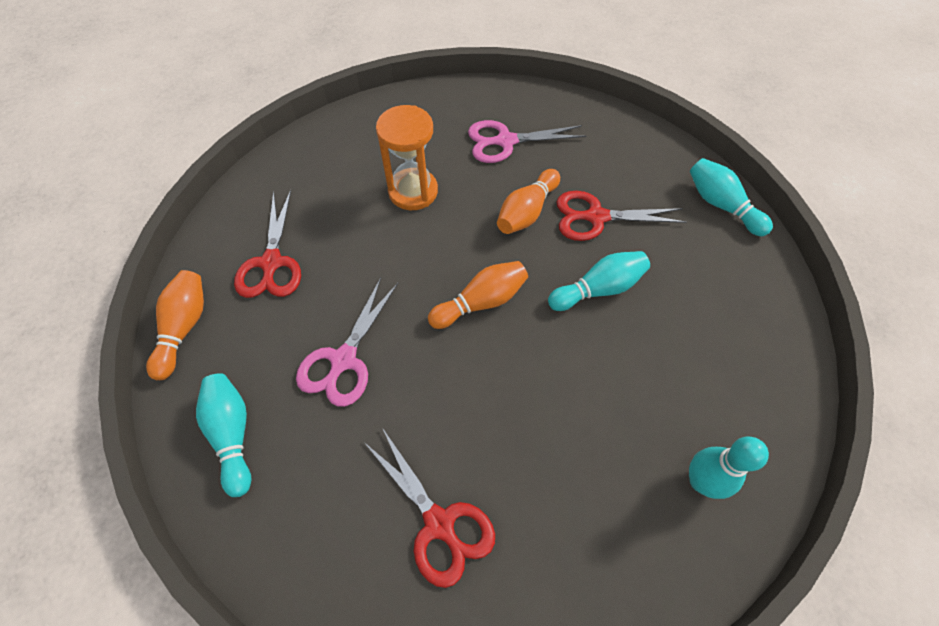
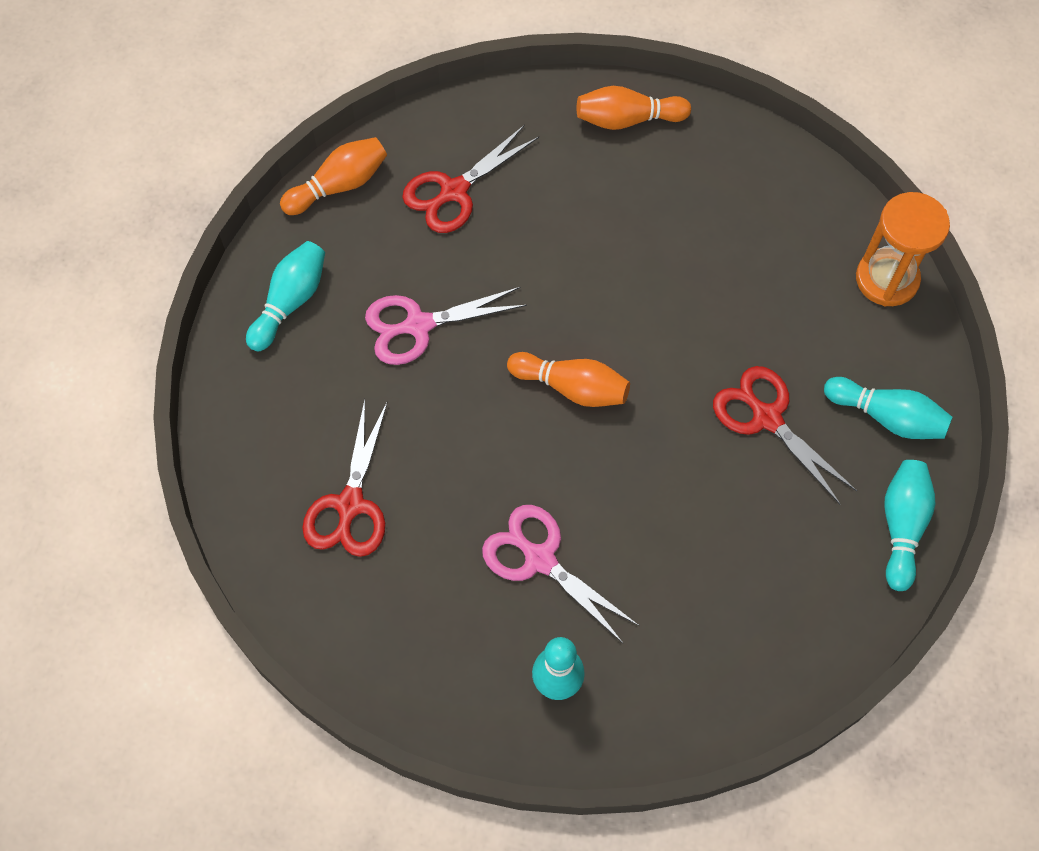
camera: 50 degrees right, 5 degrees up
(413, 191) = (638, 236): orange hourglass -> orange hourglass (887, 279)
(505, 141) = (783, 267): pink scissors -> pink scissors (539, 559)
(527, 212) = (711, 351): orange bowling pin -> orange bowling pin (627, 119)
(598, 289) = (680, 476): turquoise bowling pin -> turquoise bowling pin (886, 417)

